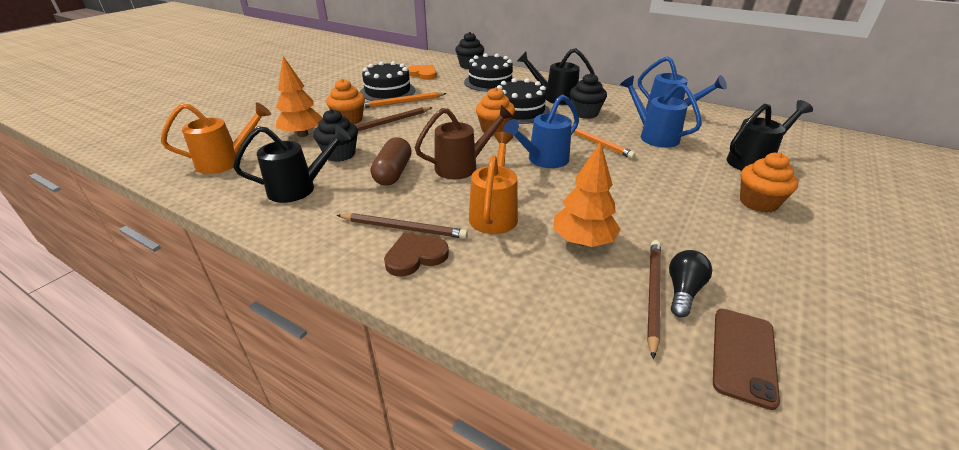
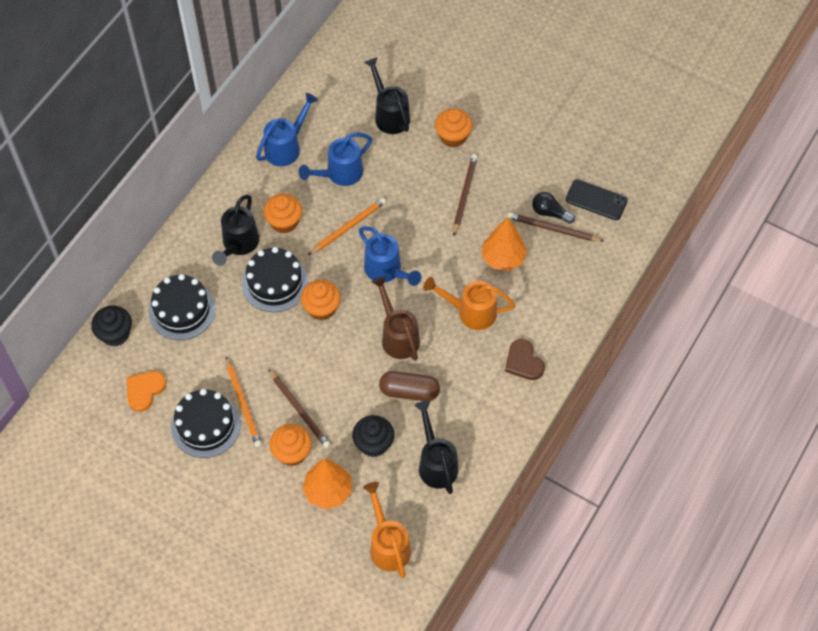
camera: 90 degrees left, 25 degrees up
(403, 228) = (491, 373): brown pencil -> brown pencil (464, 195)
(585, 113) = (284, 222): black cupcake -> orange cupcake
(743, 355) = (596, 200): brown phone -> black phone

